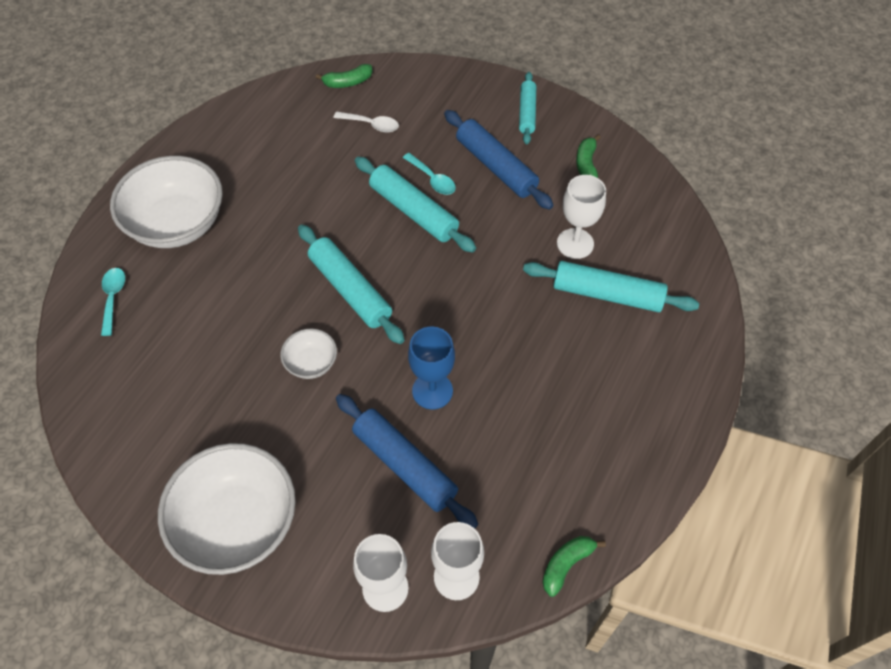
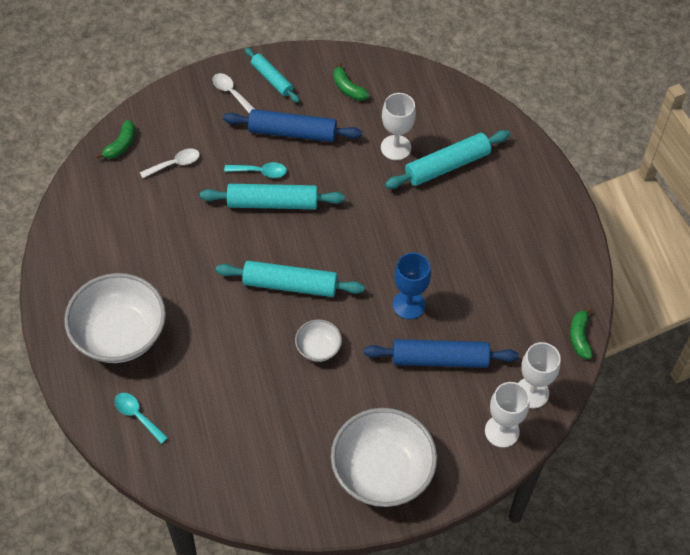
camera: 45 degrees left, 0 degrees up
(480, 101) = (231, 93): none -> white spoon

